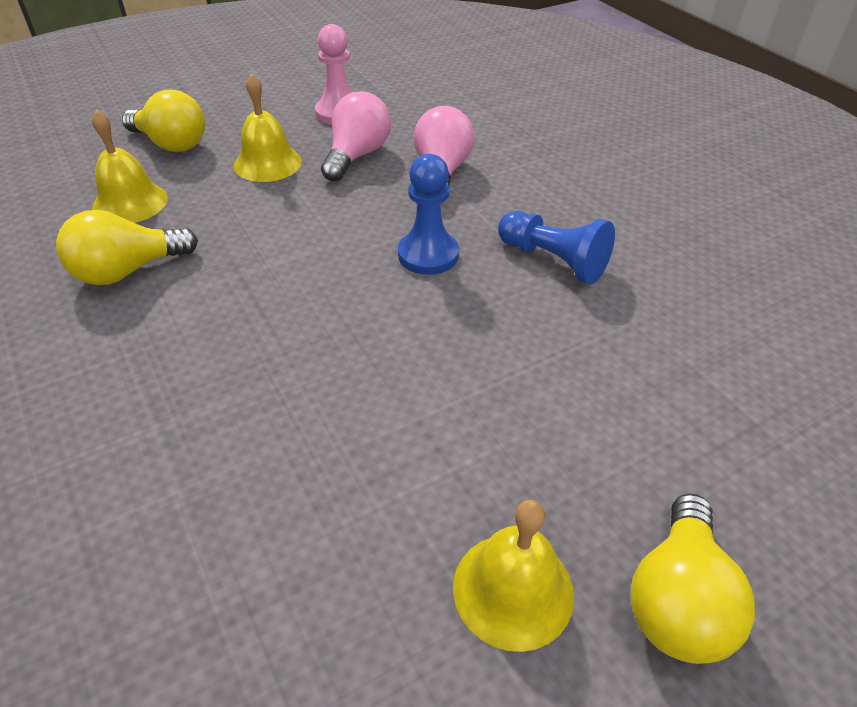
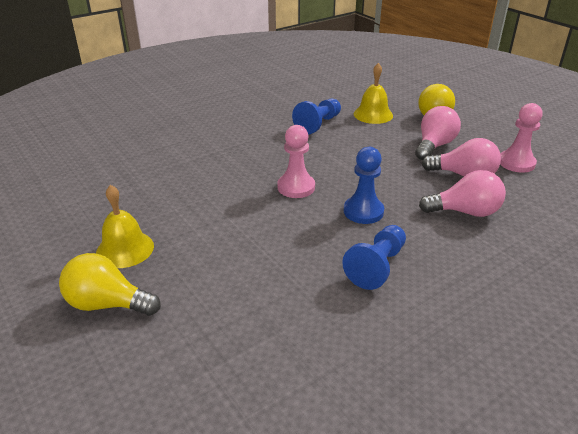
camera: 85 degrees right, 10 degrees down
(127, 271) = (318, 124): yellow light bulb -> blue pawn
(267, 163) = (434, 146): yellow bell -> pink light bulb
(343, 319) = (296, 187): none -> pink pawn

